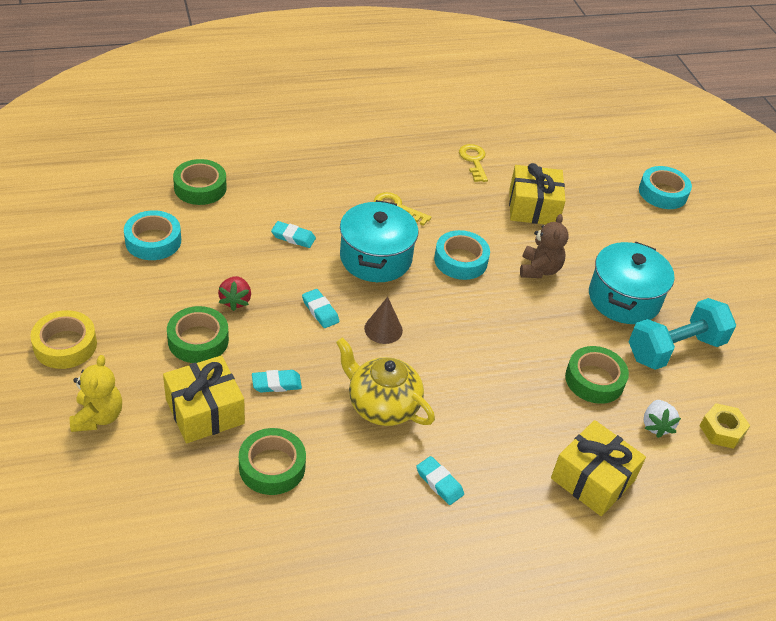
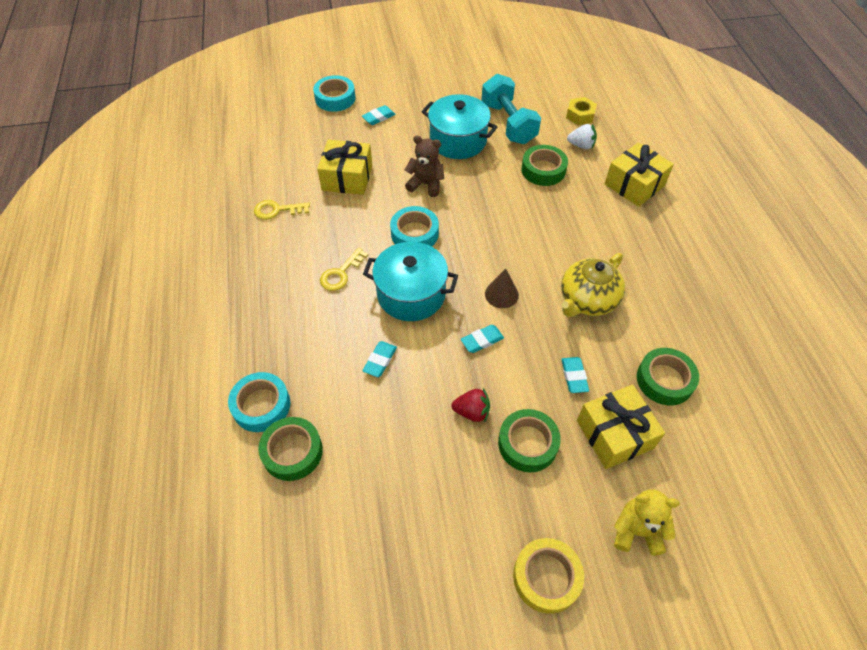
camera: 80 degrees left, 10 degrees up
(153, 241) = (381, 497): turquoise tape -> turquoise tape (261, 405)
(439, 483) = (656, 270): turquoise eraser -> turquoise eraser (378, 117)

